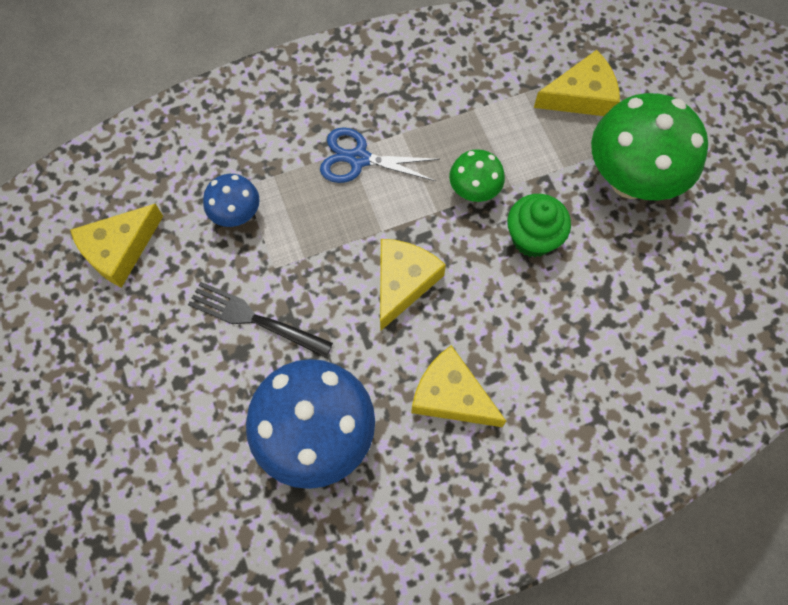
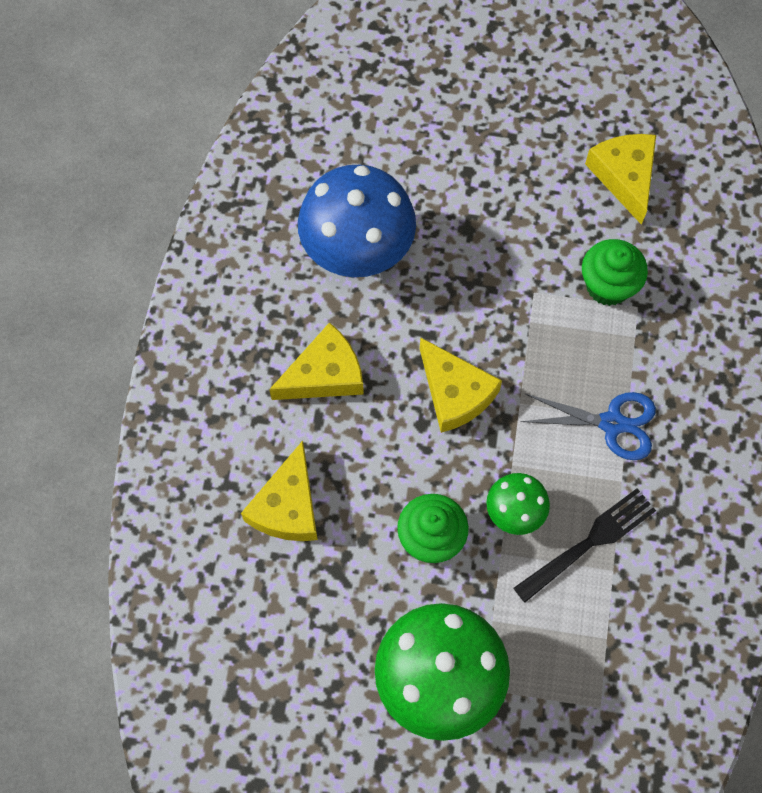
camera: 120 degrees right, 0 degrees up
(237, 215) = (608, 286): blue mushroom -> green cupcake
(254, 319) = (492, 253): black fork -> black fork (589, 542)
(359, 159) = (612, 423): blue scissors -> blue scissors turned 60 degrees clockwise
(581, 96) = (569, 698): yellow cheese -> yellow cheese (287, 506)

